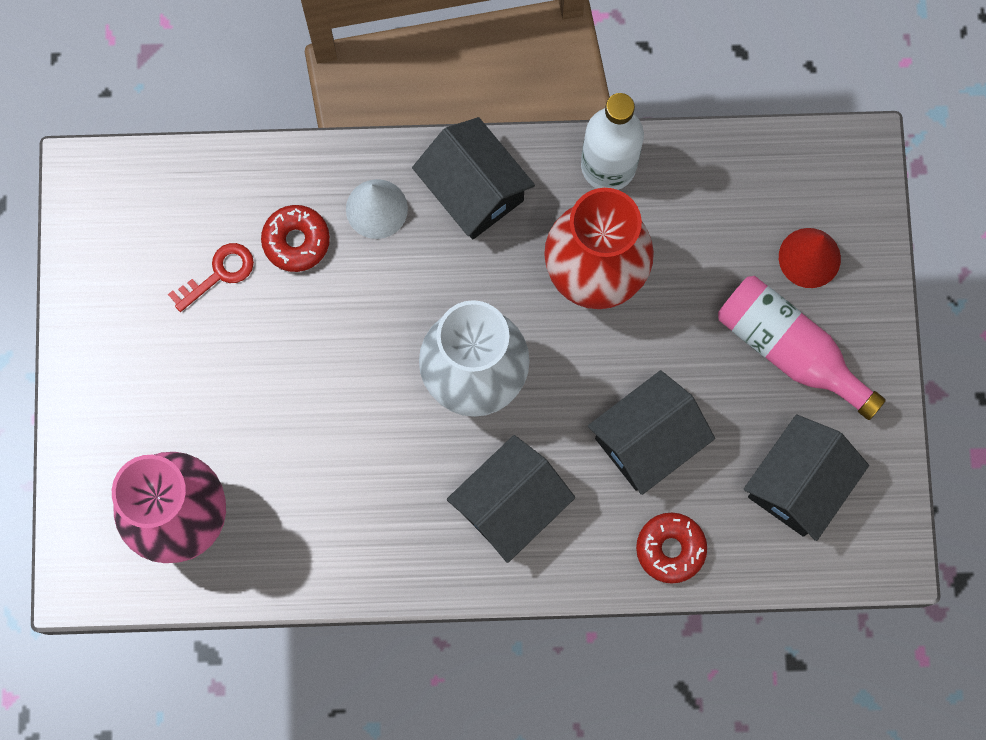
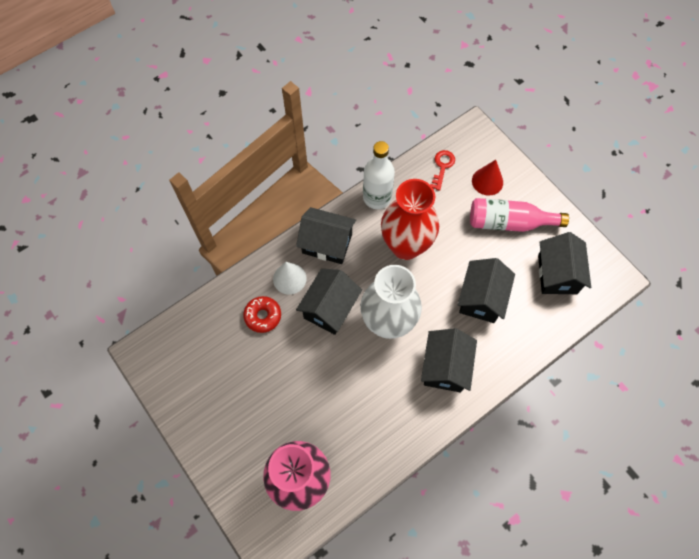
camera: 35 degrees left, 10 degrees down
(219, 274) = (237, 354): red key -> red key (442, 167)
(404, 297) = (330, 308): none -> black house
(670, 549) = (528, 338): red donut -> none

